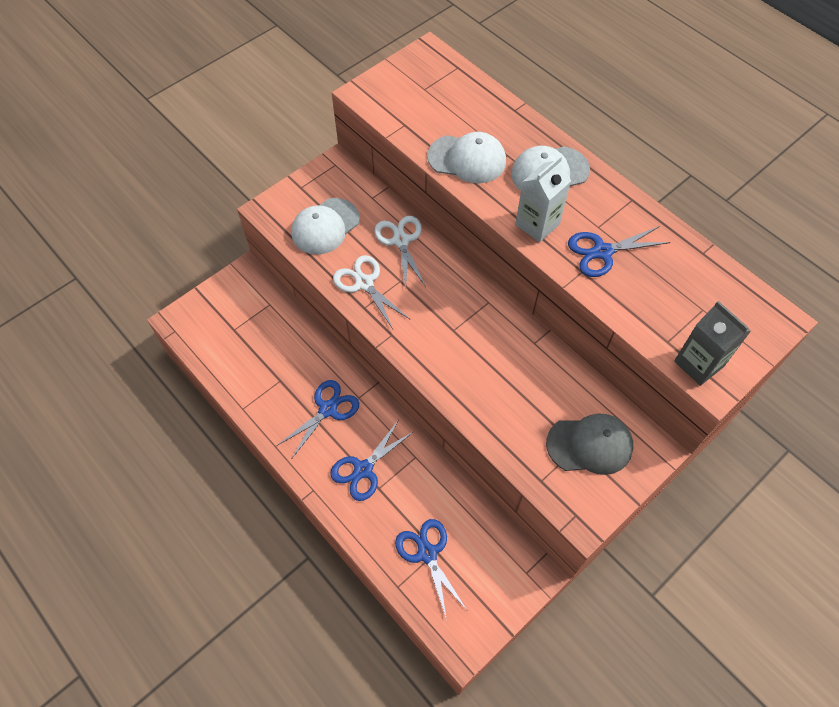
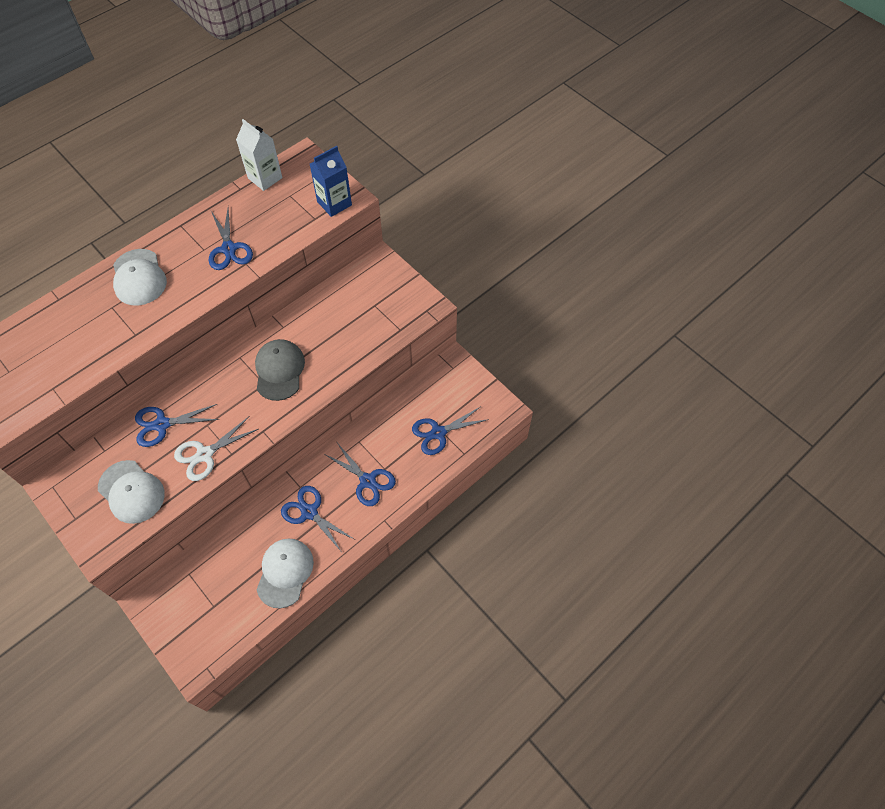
camera: 90 degrees left, 0 degrees up
(401, 241) = (162, 424): white scissors -> blue scissors
(467, 159) = (109, 337): white cap -> white cap (285, 572)
(537, 224) = (194, 289): white carton -> white carton (265, 178)
(590, 445) = (373, 297): grey cap -> grey cap (279, 370)
(698, 364) = (334, 203): grey carton -> blue carton

